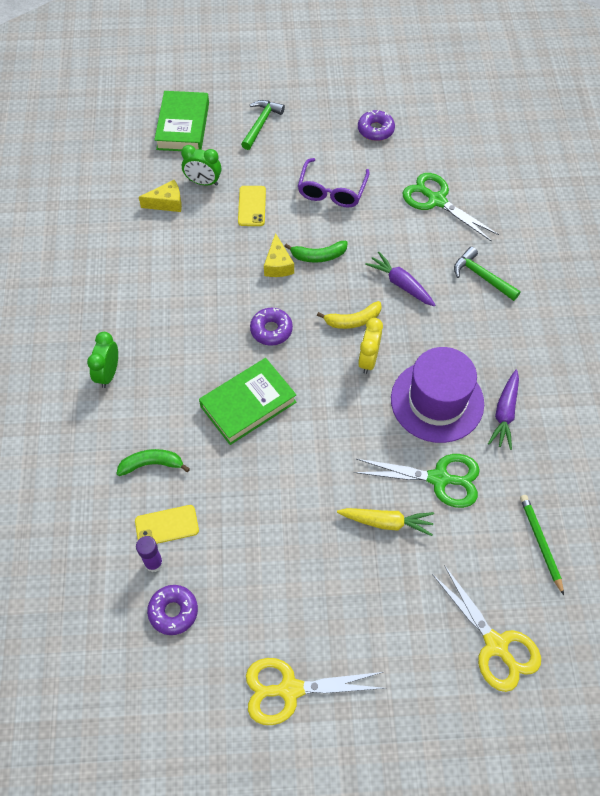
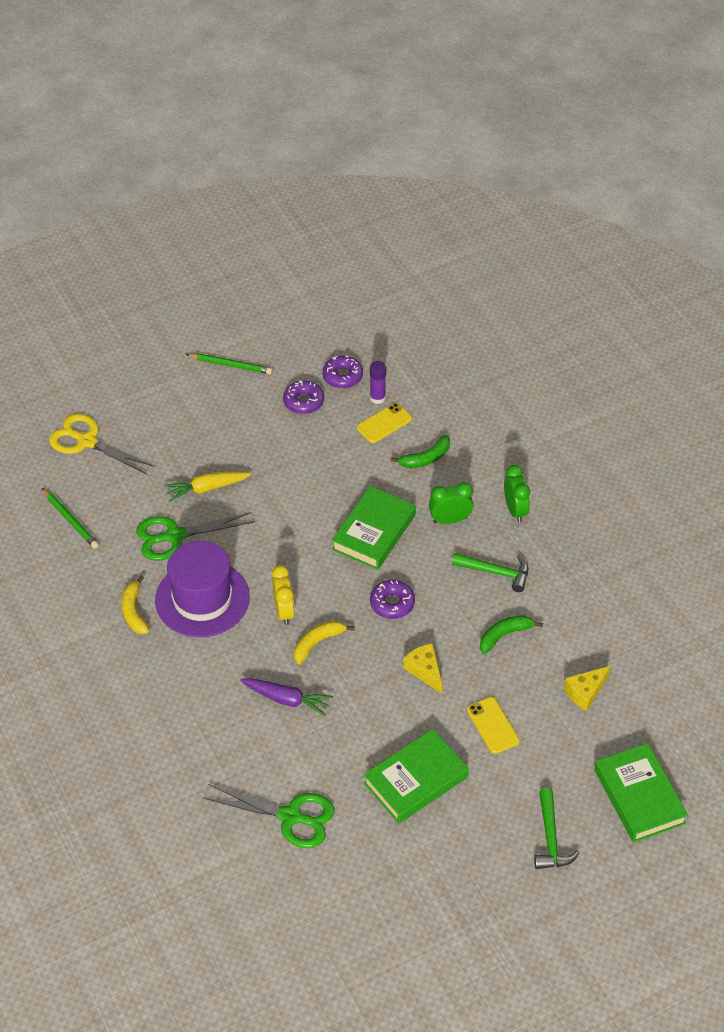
camera: 155 degrees right, 10 degrees down
(203, 182) = (564, 732): green clock -> green clock (450, 520)
(290, 689) = (231, 365): yellow scissors -> green pencil
(318, 256) = (388, 696): green banana -> green banana (504, 635)
(332, 191) = (415, 780): purple glasses -> green book
(375, 130) = (408, 888): purple donut -> purple donut (303, 401)
(482, 276) = (204, 742): green hammer -> green hammer (496, 572)
(504, 413) = (134, 611): purple carrot -> yellow banana

